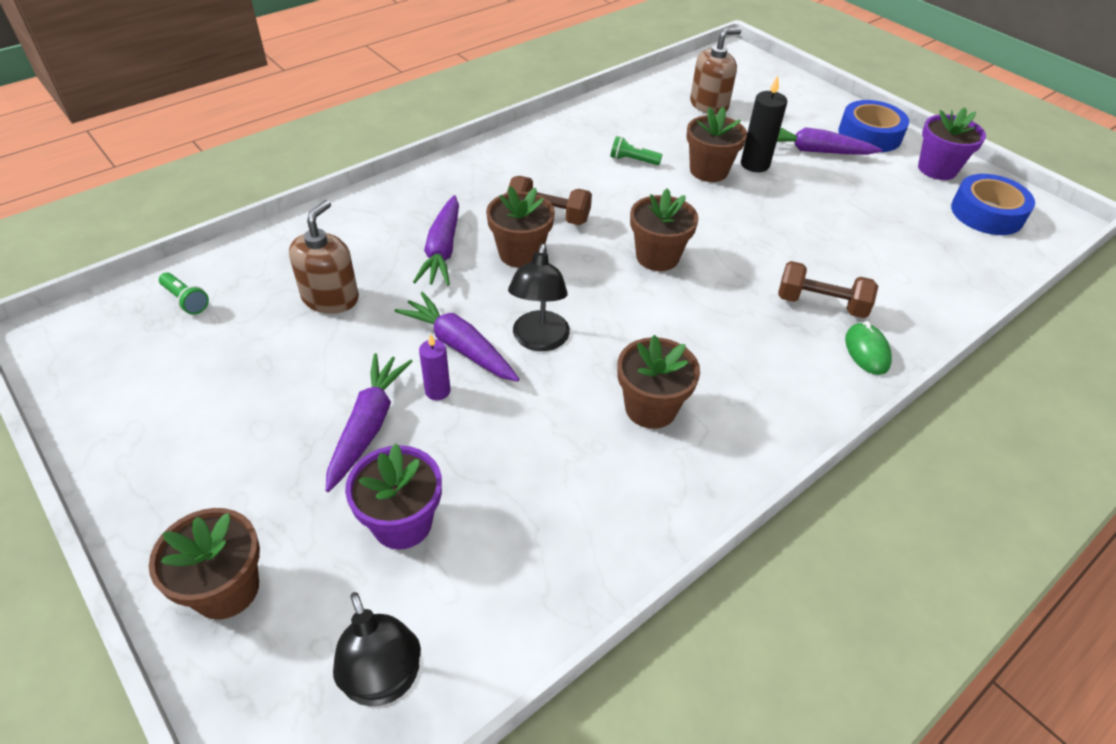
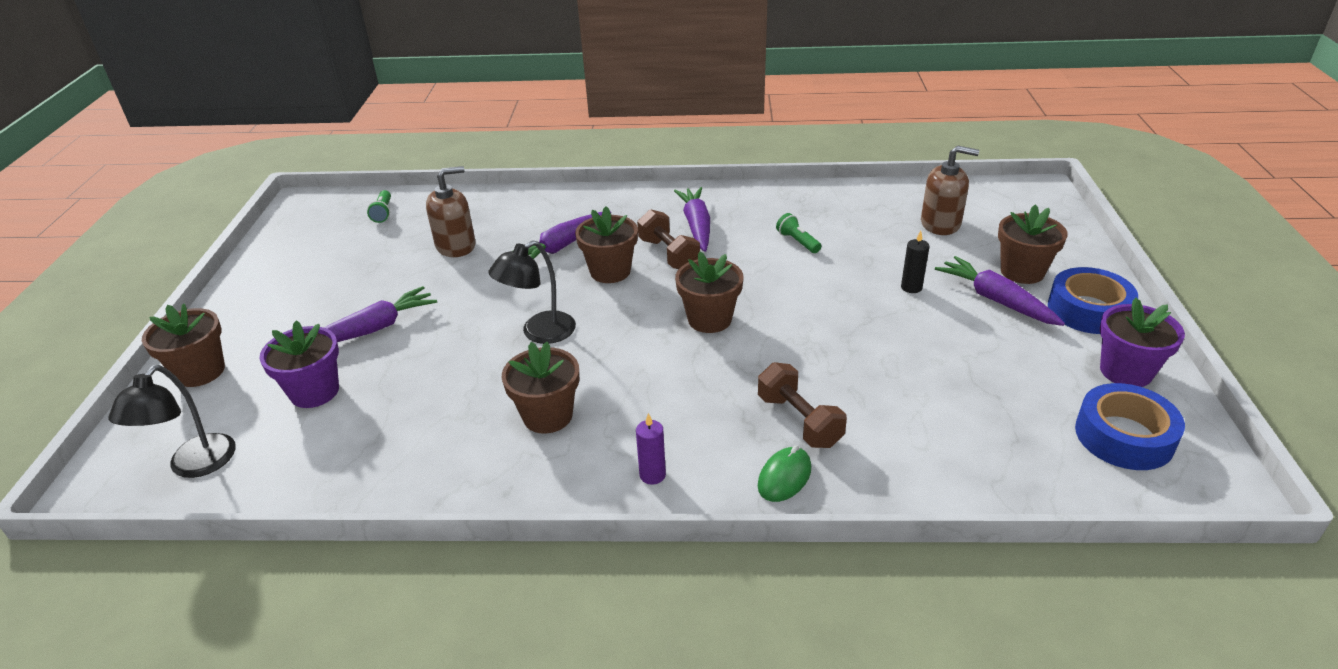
camera: 45 degrees right, 10 degrees down
(437, 391) = (436, 330): purple candle -> purple candle (652, 475)
(459, 346) = (486, 311): purple carrot -> purple carrot (696, 226)
(708, 171) = (856, 275): brown flower pot -> brown flower pot (1022, 272)
(755, 164) = (911, 287): black candle -> black candle, size x0.63

